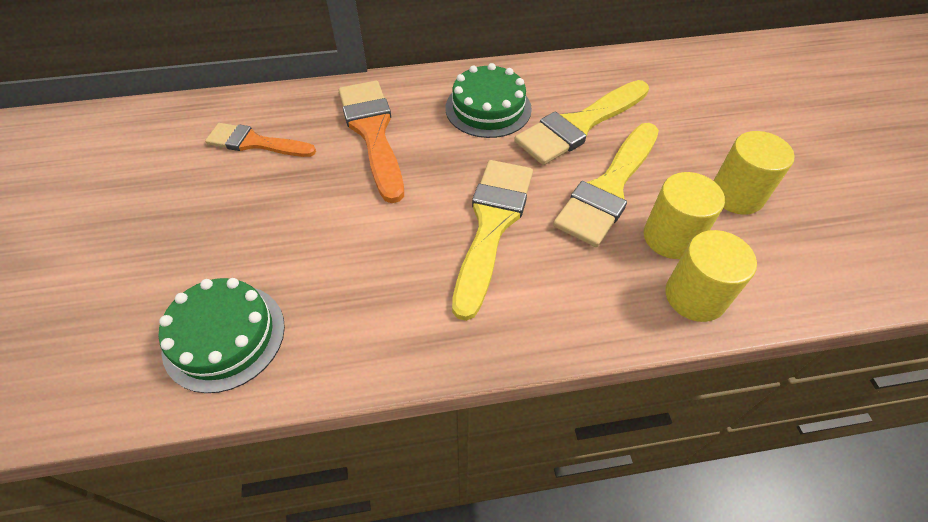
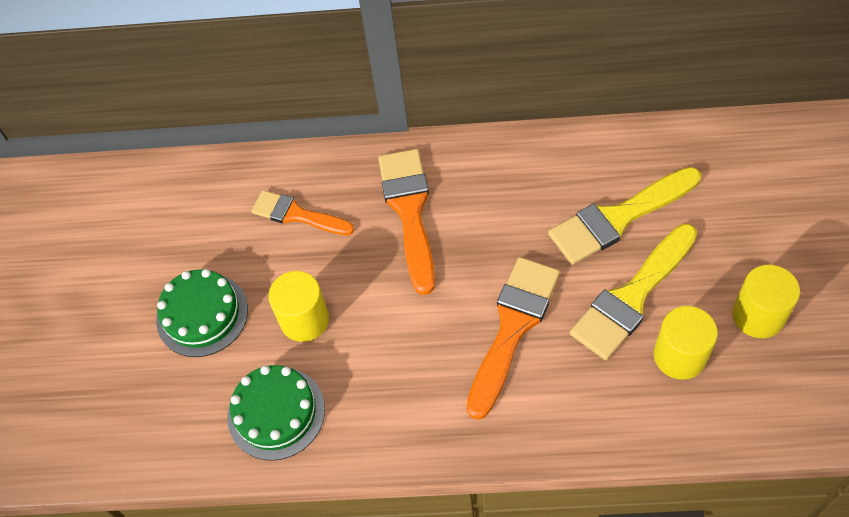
camera: 15 degrees right, 5 degrees up
(488, 108) = (528, 189): green cake -> green cake (202, 314)
(492, 225) = (513, 328): yellow brush -> orange brush
(695, 296) = (686, 418): yellow cylinder -> yellow cylinder (304, 320)

